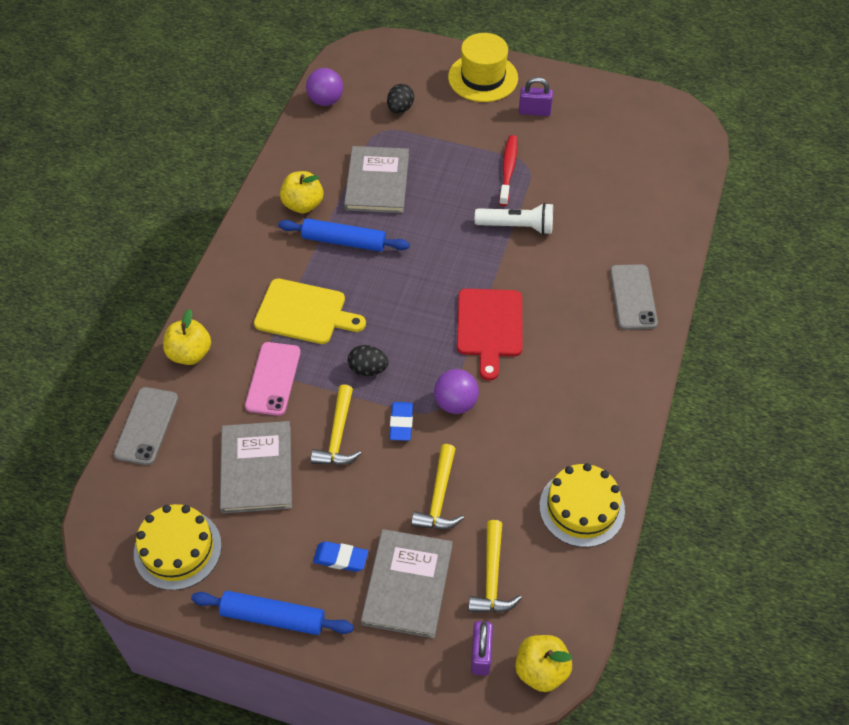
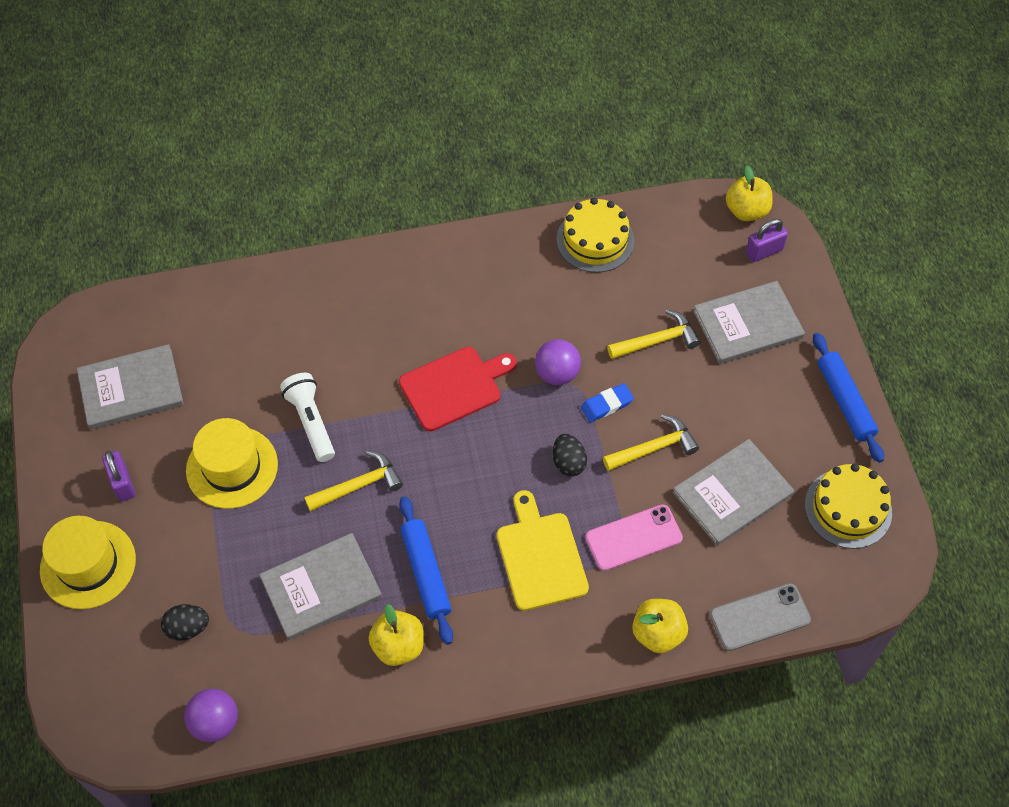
camera: 120 degrees left, 5 degrees up
(340, 558) = (762, 382): blue eraser -> none
(492, 577) = (698, 272): yellow hammer -> yellow hammer (359, 485)
(508, 170) = (232, 467): red toothbrush -> yellow hat
(613, 139) = (131, 389): none -> grey book
(633, 297) = (347, 289): grey phone -> none

